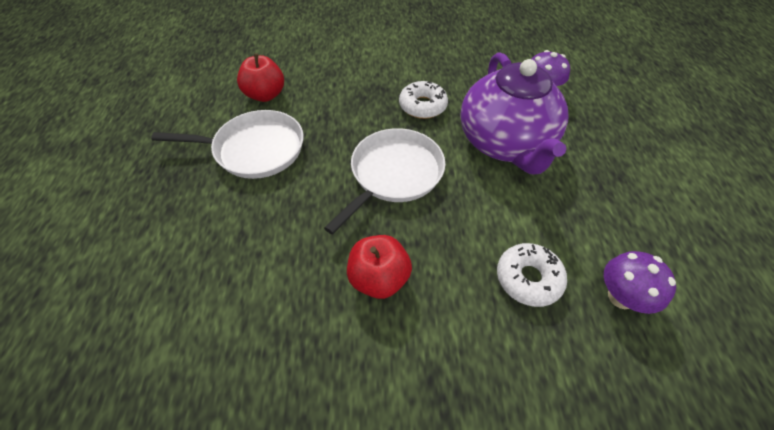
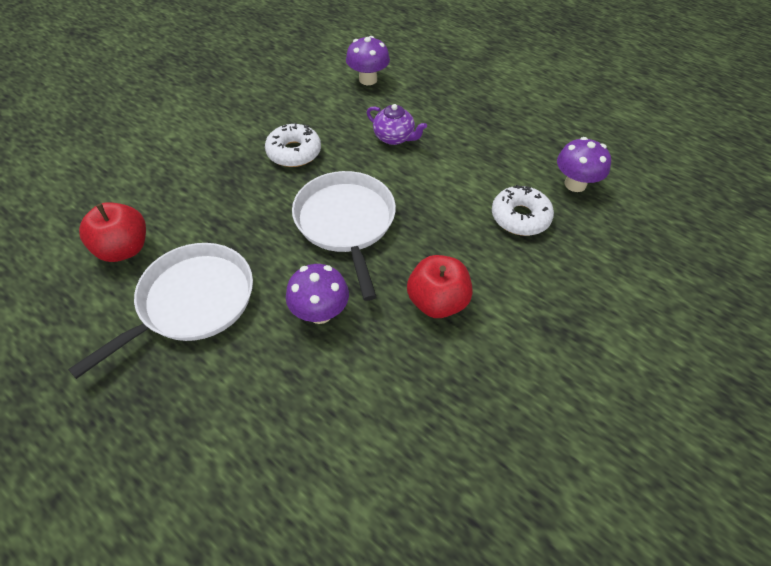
camera: 50 degrees left, 0 degrees up
(303, 215) = (320, 312): none -> purple mushroom
(505, 144) = (394, 137): purple teapot -> purple teapot, size x0.41

